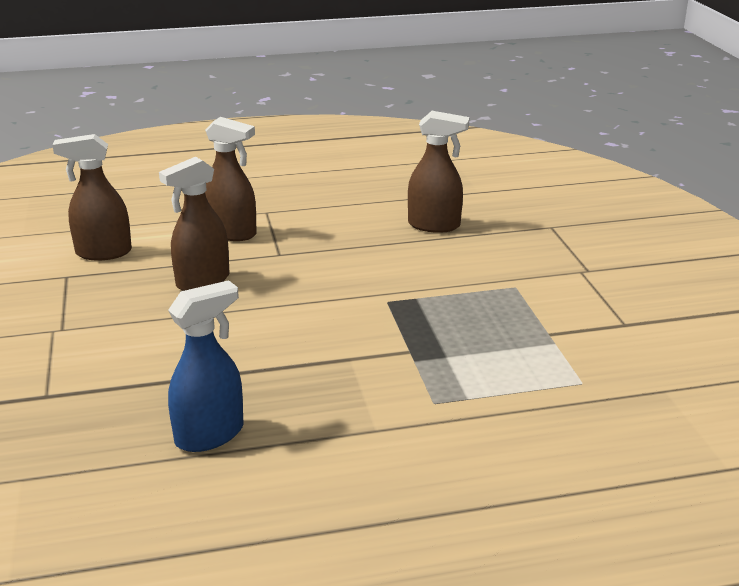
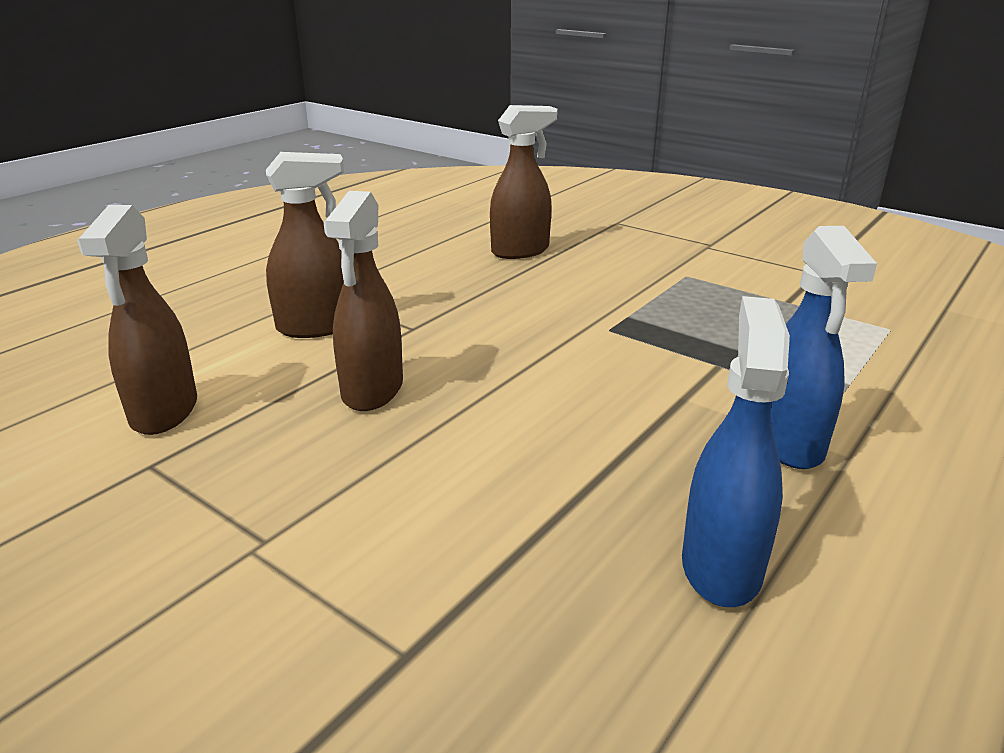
camera: 40 degrees left, 0 degrees up
(103, 253) = (164, 412): brown spray bottle -> brown spray bottle turned 45 degrees counterclockwise
(355, 407) = (788, 443): none -> blue spray bottle

